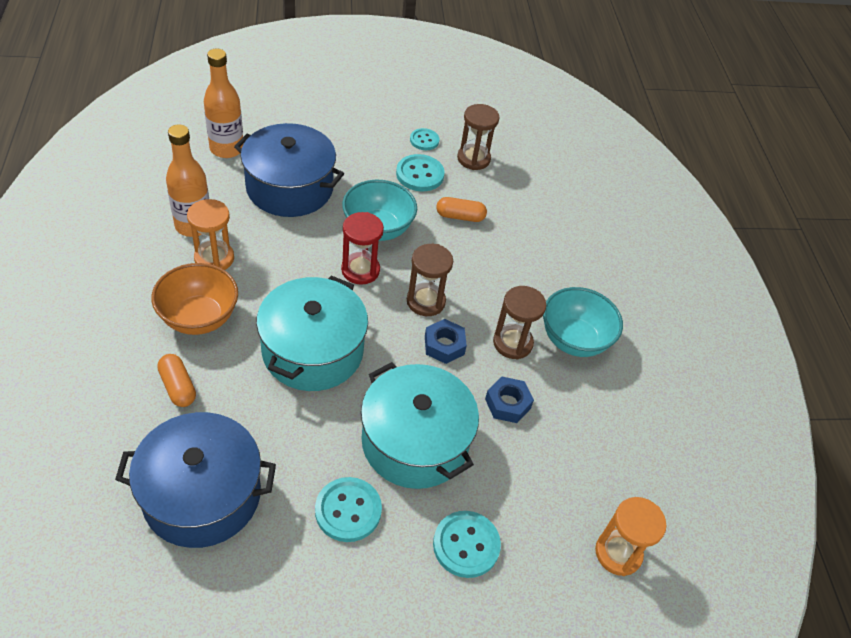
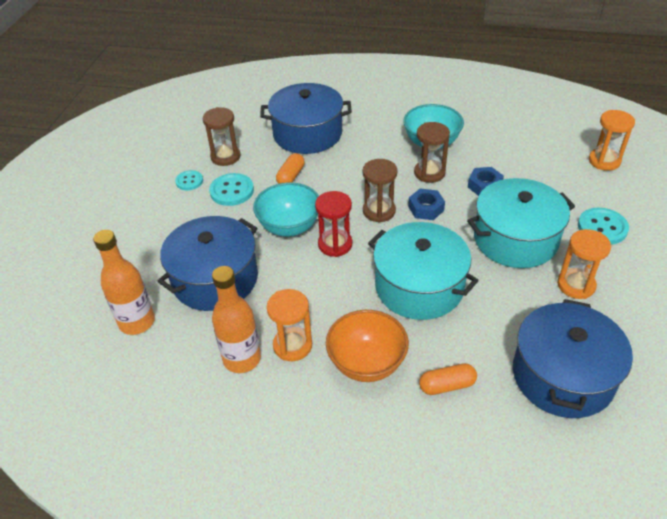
camera: 65 degrees left, 5 degrees down
(348, 510) = (576, 285): turquoise button -> orange hourglass
(542, 218) = (307, 134): none -> blue pot

